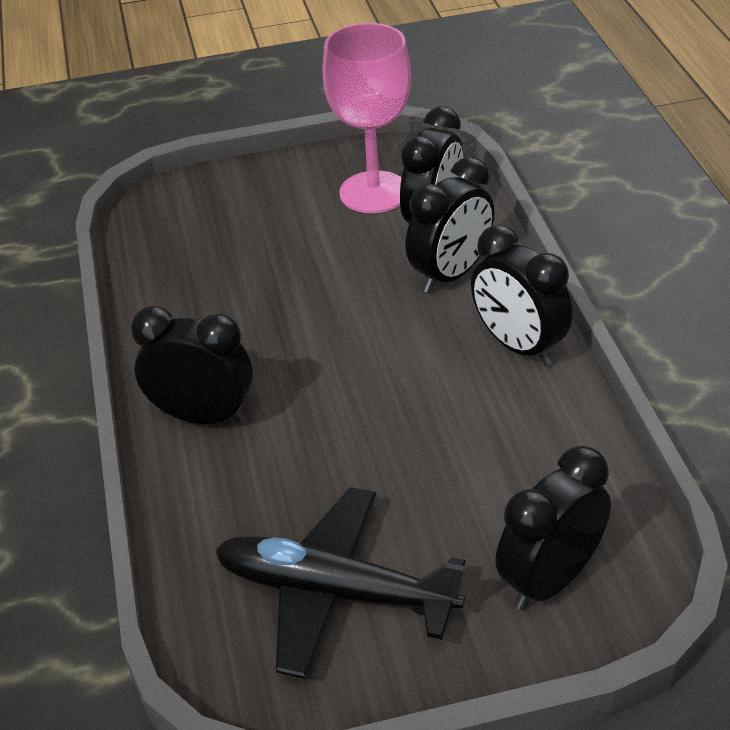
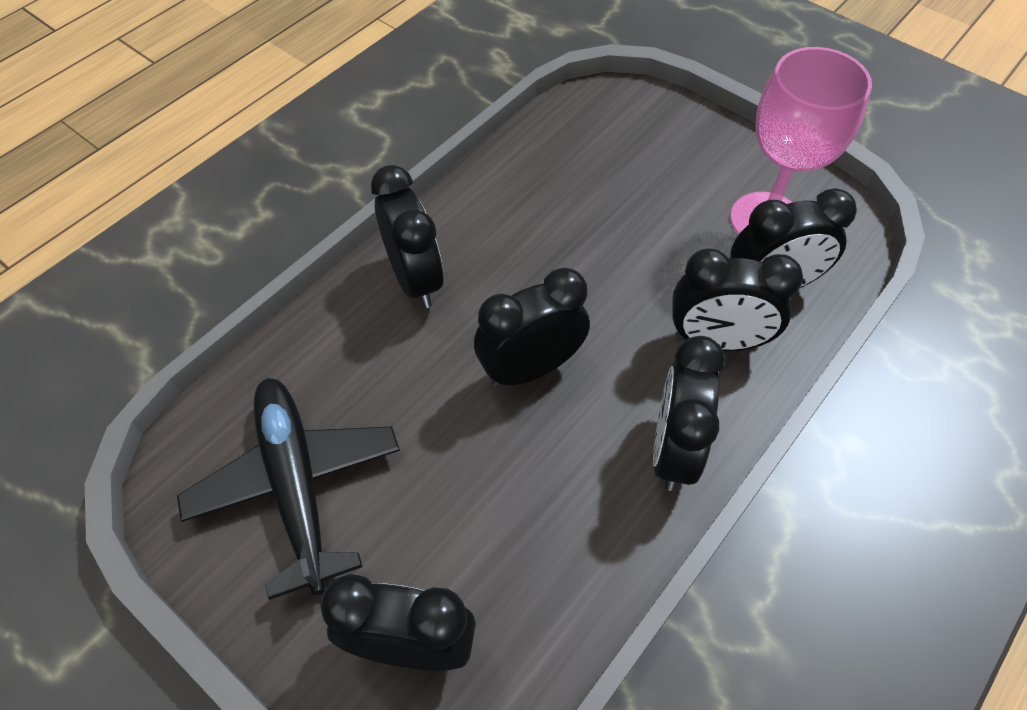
camera: 50 degrees right, 15 degrees up
(369, 388) = (530, 368): none -> black clock

